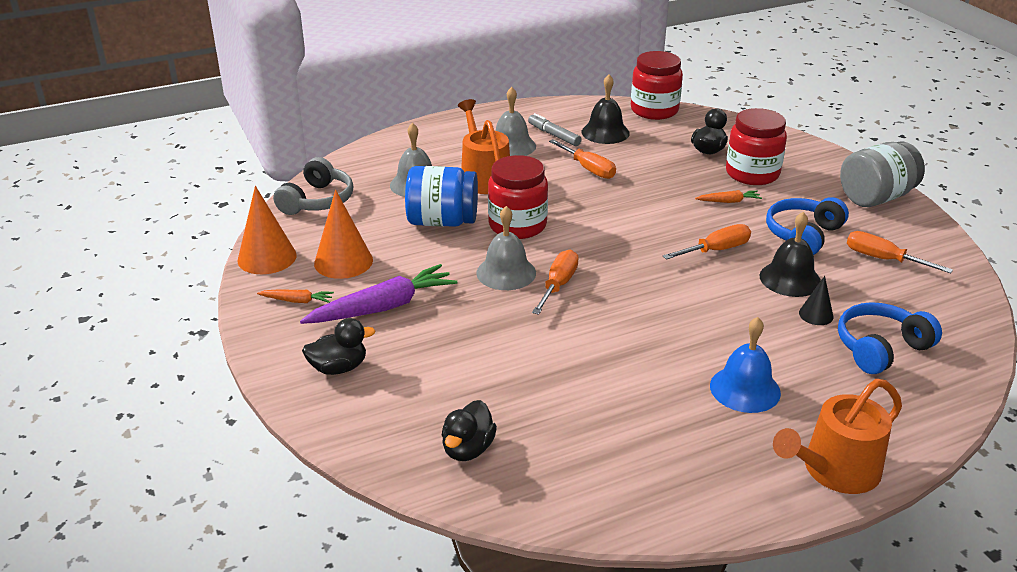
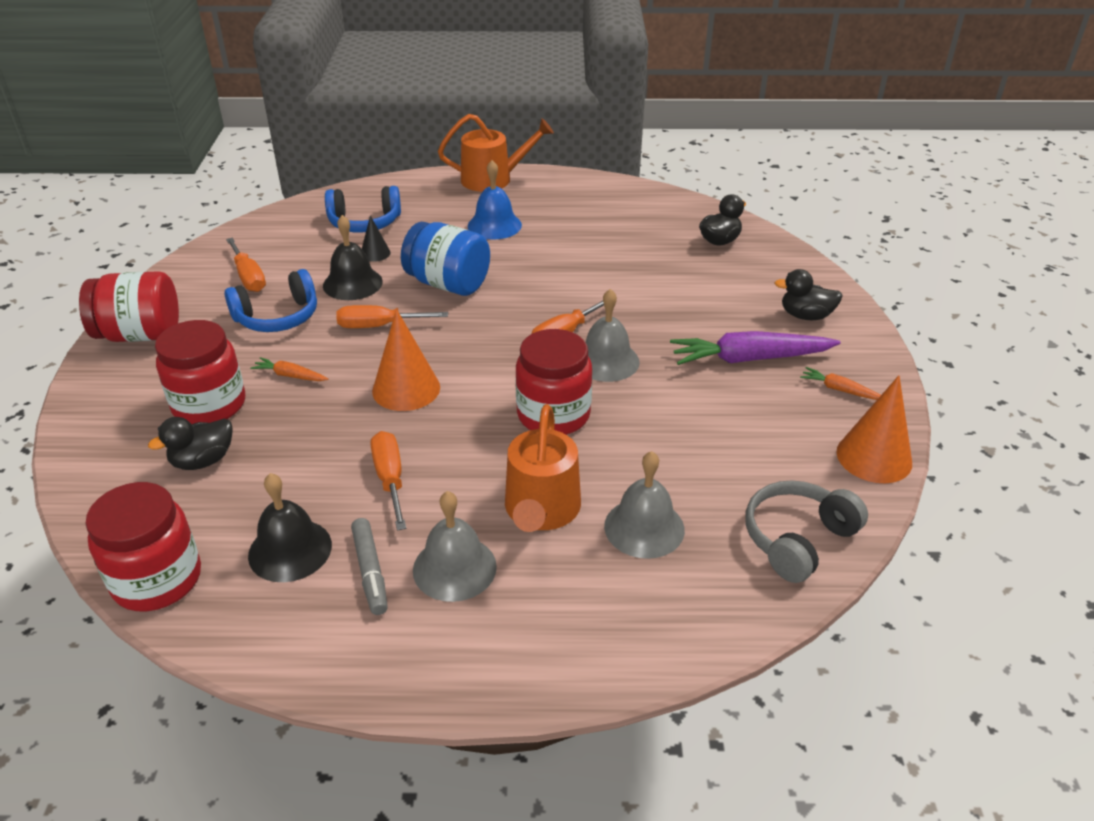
camera: 155 degrees left, 5 degrees up
(343, 261) = (780, 424): orange cone -> orange cone (406, 389)
(442, 221) = (639, 448): blue jar -> blue jar (448, 284)
(876, 197) = (140, 335): grey jar -> red jar

